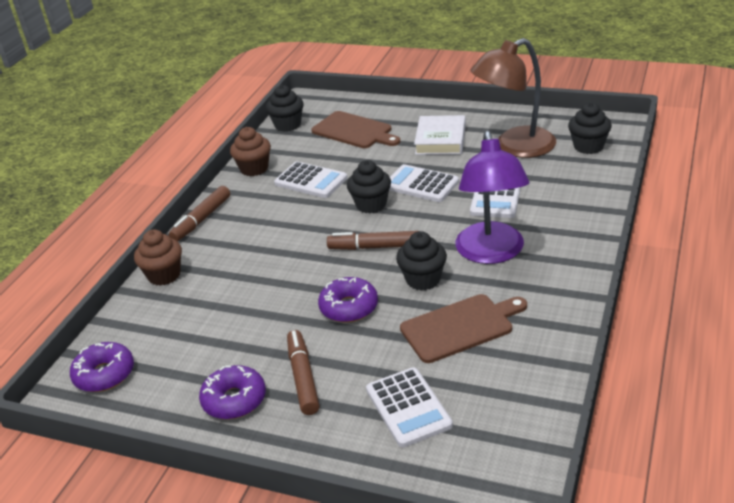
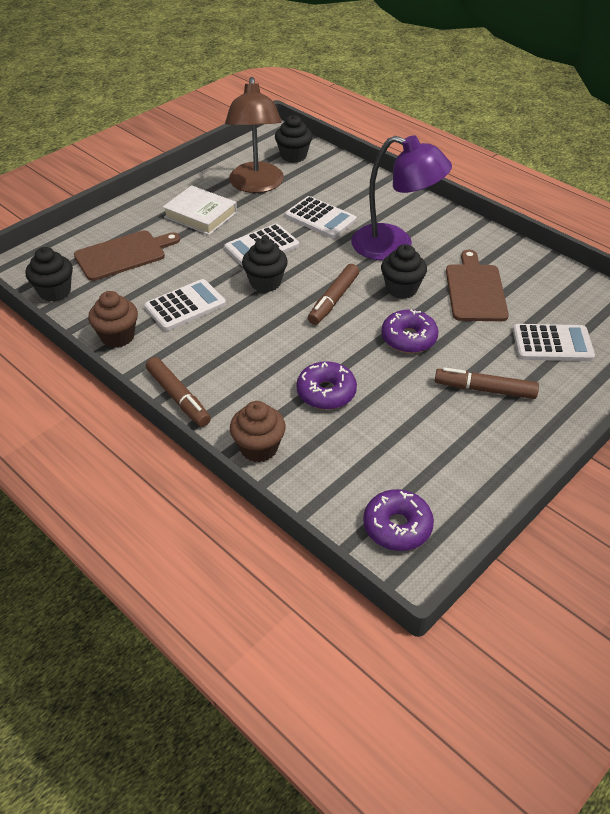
camera: 70 degrees left, 10 degrees up
(234, 400) = (490, 439): purple donut -> purple donut (326, 392)

